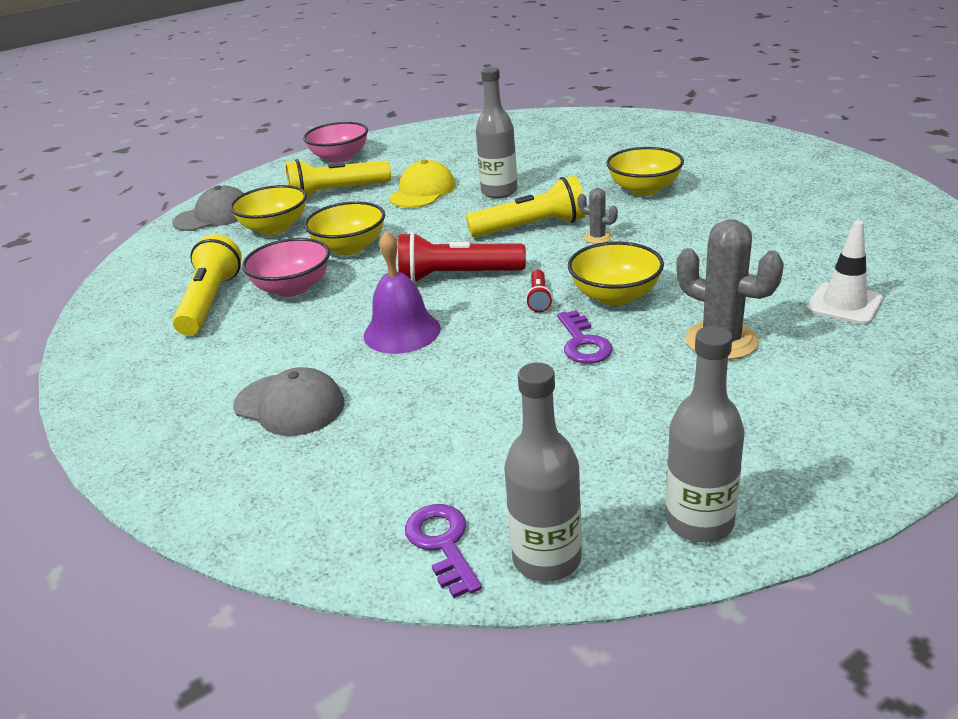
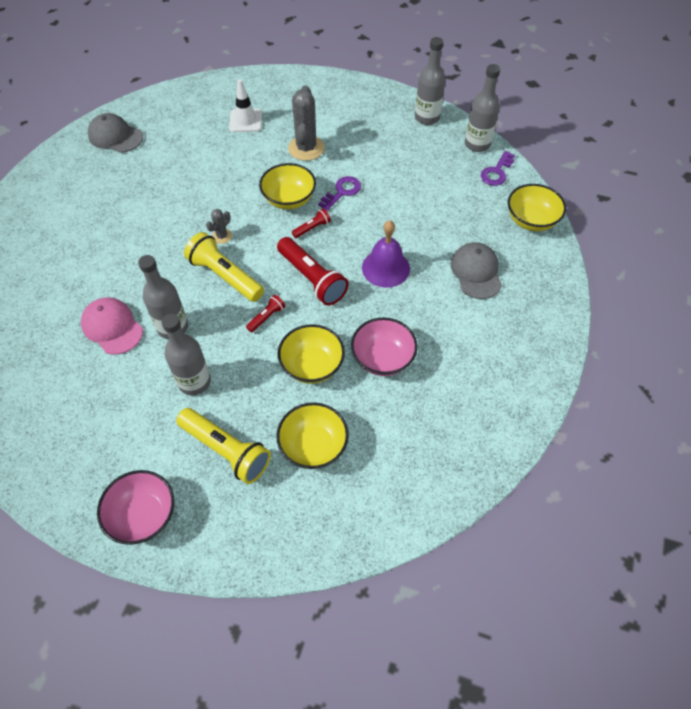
camera: 130 degrees left, 25 degrees up
(210, 302) = (431, 394): yellow flashlight -> none
(214, 216) = (321, 522): grey cap -> grey cap (115, 136)
(422, 191) = (194, 382): yellow cap -> grey bottle
(443, 238) = (266, 317): none -> red flashlight
(538, 167) = (112, 327): none -> pink cap
(597, 237) = (222, 236): grey cactus -> grey cactus turned 45 degrees clockwise
(644, 189) = (133, 244): yellow bowl -> yellow bowl (531, 220)

